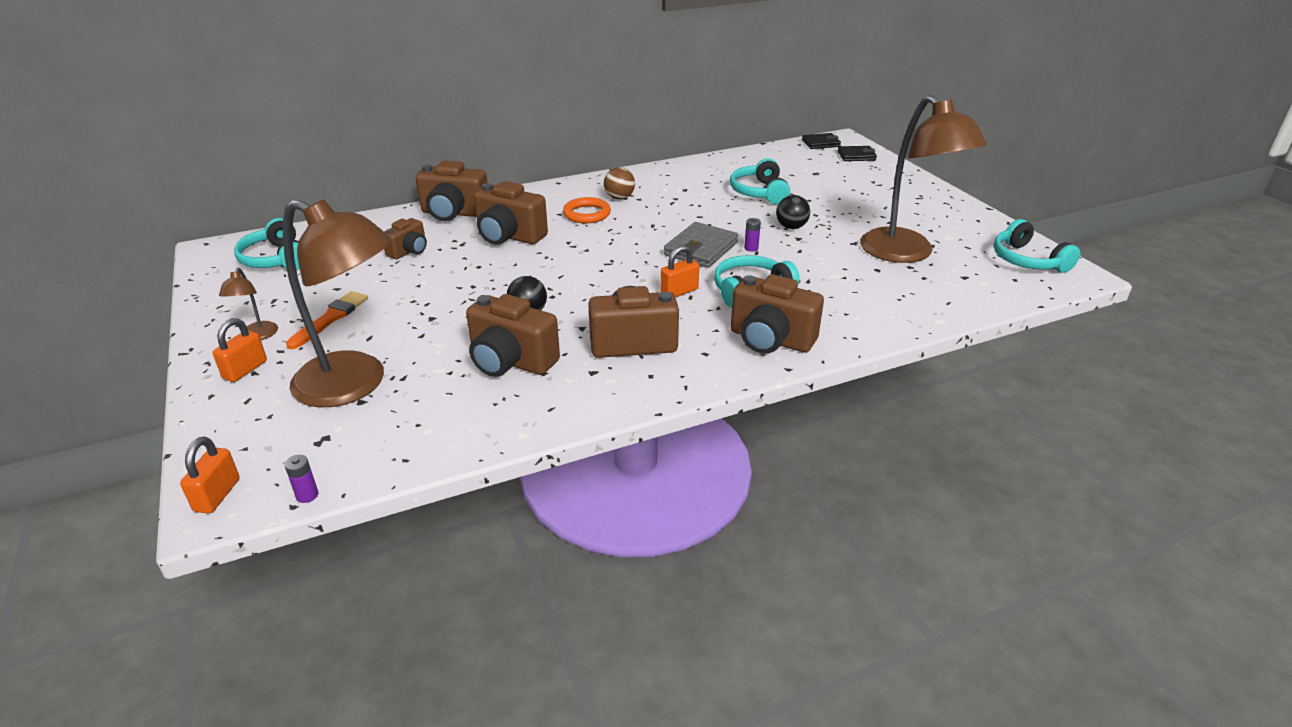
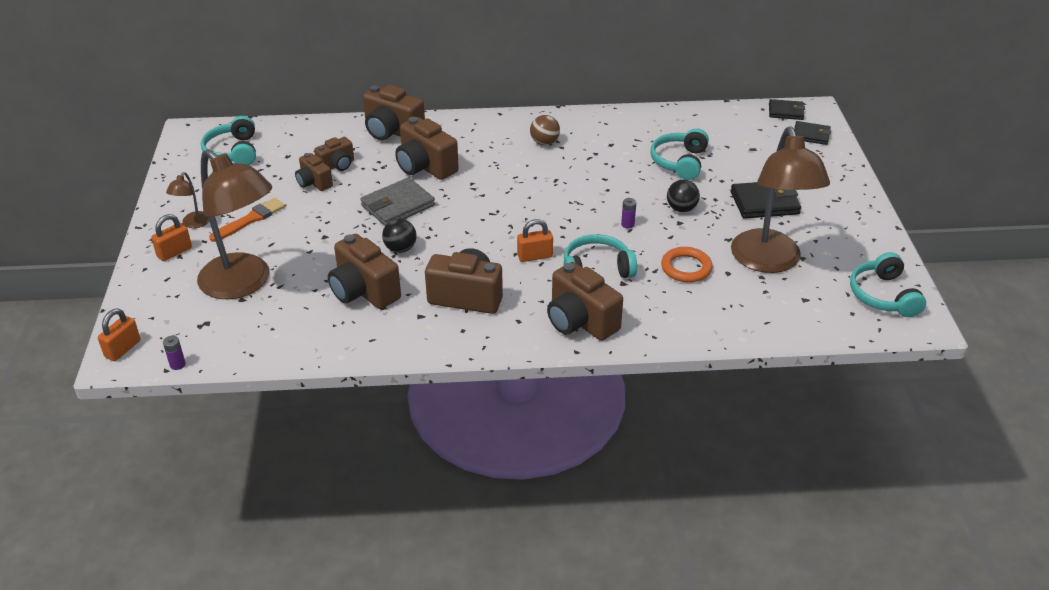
camera: 20 degrees right, 5 degrees up
(390, 271) = (314, 183): none -> brown camera
(587, 214) = (505, 155): orange ring -> orange ring (686, 268)
(701, 249) = (582, 215): grey wallet -> grey wallet (398, 205)
(861, 210) = (764, 203): none -> black wallet

